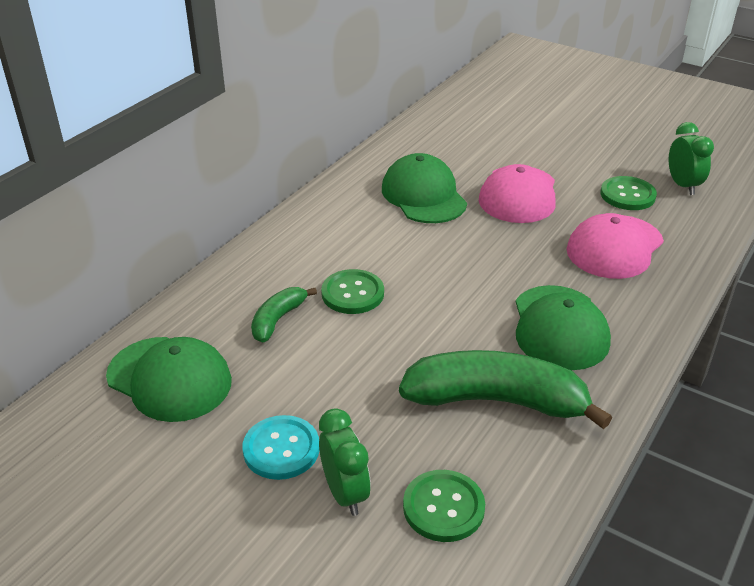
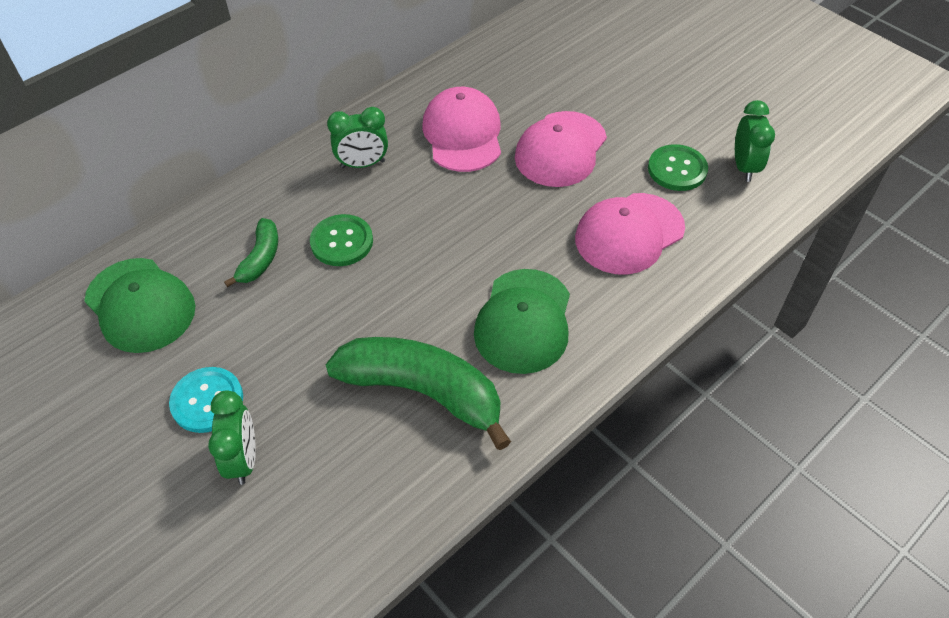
camera: 15 degrees right, 15 degrees up
(278, 320) = (260, 259): green banana -> green banana turned 150 degrees clockwise
(341, 231) = (362, 164): none -> green clock
(423, 195) = (463, 134): green cap -> pink cap
(443, 507) = (323, 494): green button -> none

